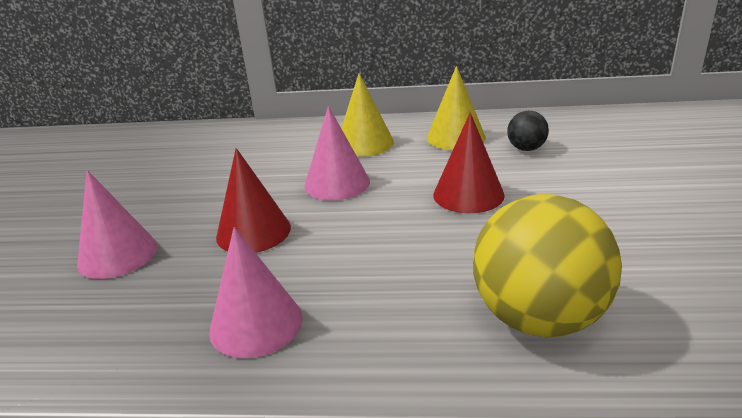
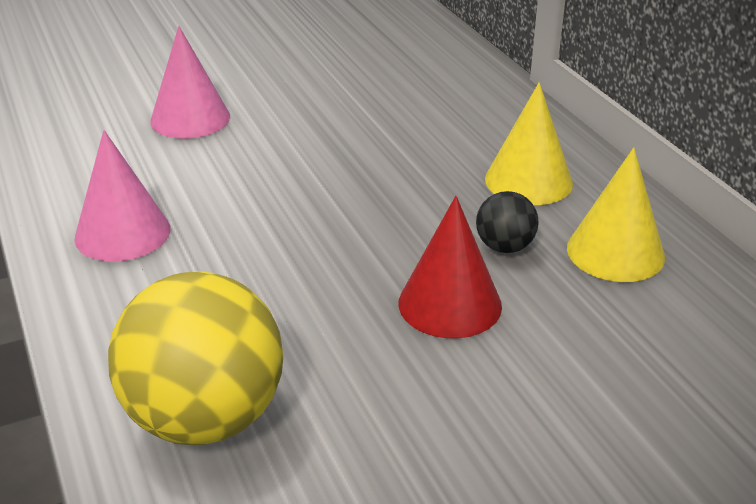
camera: 60 degrees right, 5 degrees up
(253, 232) = (269, 176): red cone -> none
(337, 183) = (406, 194): pink cone -> none
(526, 149) = (635, 329): black ball -> black ball (504, 247)

